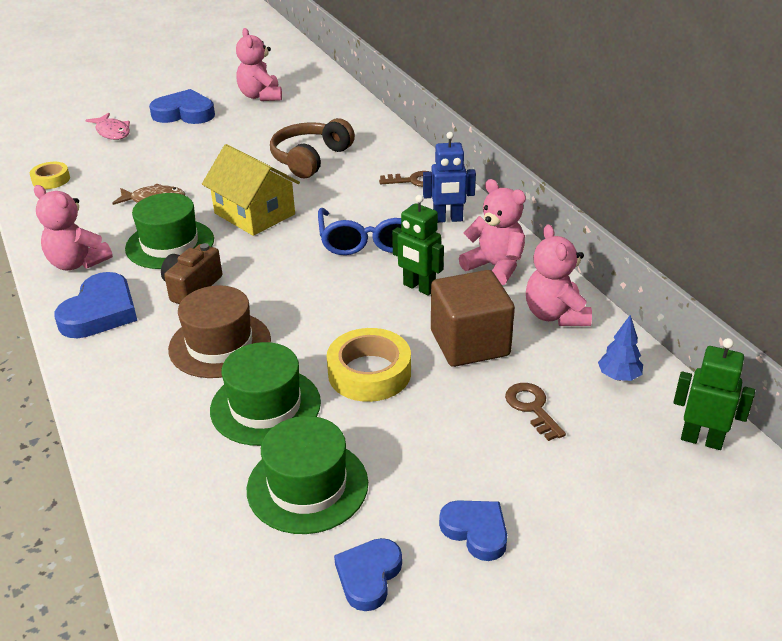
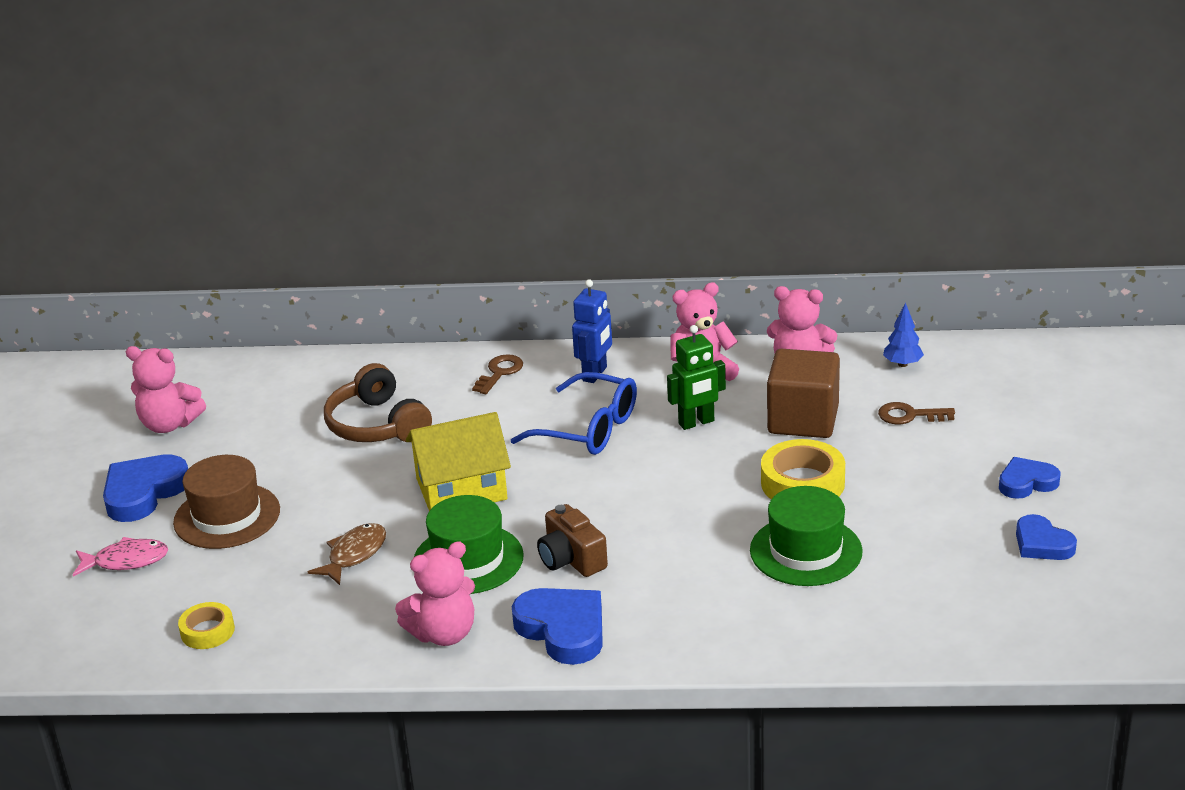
camera: 60 degrees left, 5 degrees down
(220, 344) = (690, 559): brown hat -> brown hat (227, 516)
(307, 486) = (926, 550): green hat -> none
(701, 440) = (997, 355): green robot -> none

